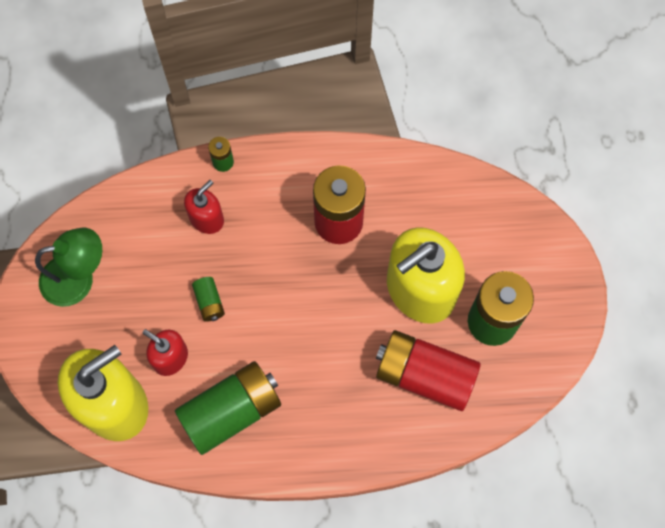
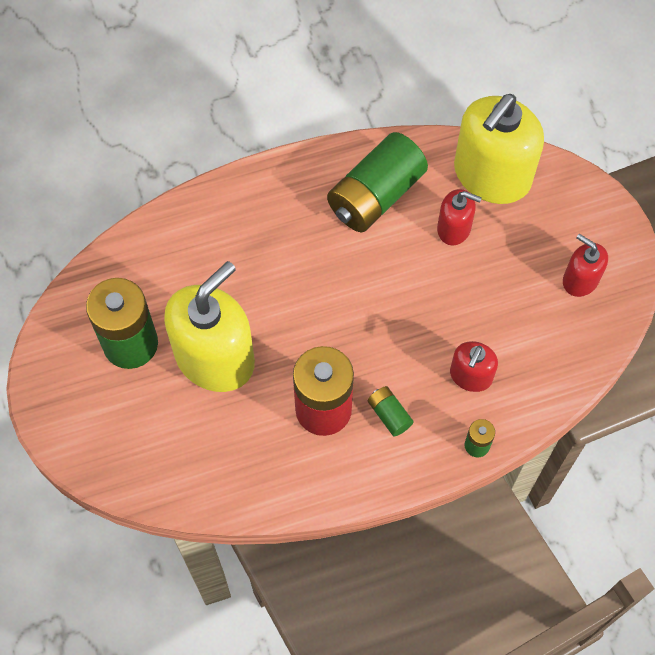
camera: 165 degrees right, 5 degrees down
(78, 278) = (580, 280): green lamp -> red soap dispenser
(209, 302) = (435, 290): green battery -> green battery (389, 415)
(424, 375) = (192, 274): red battery -> none

